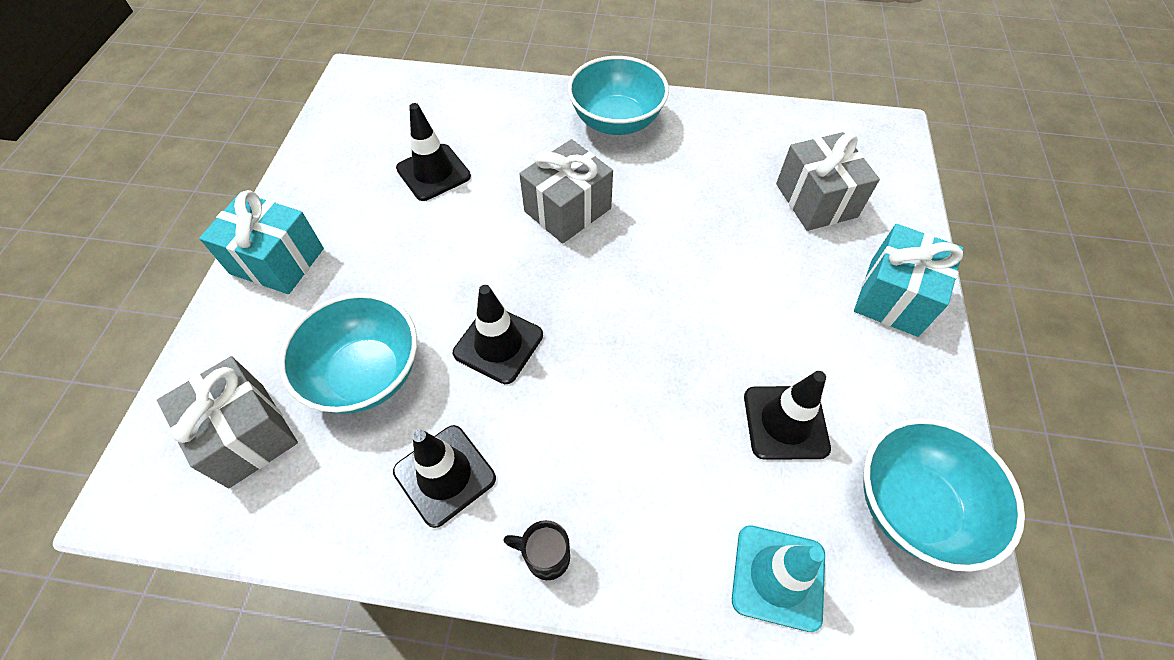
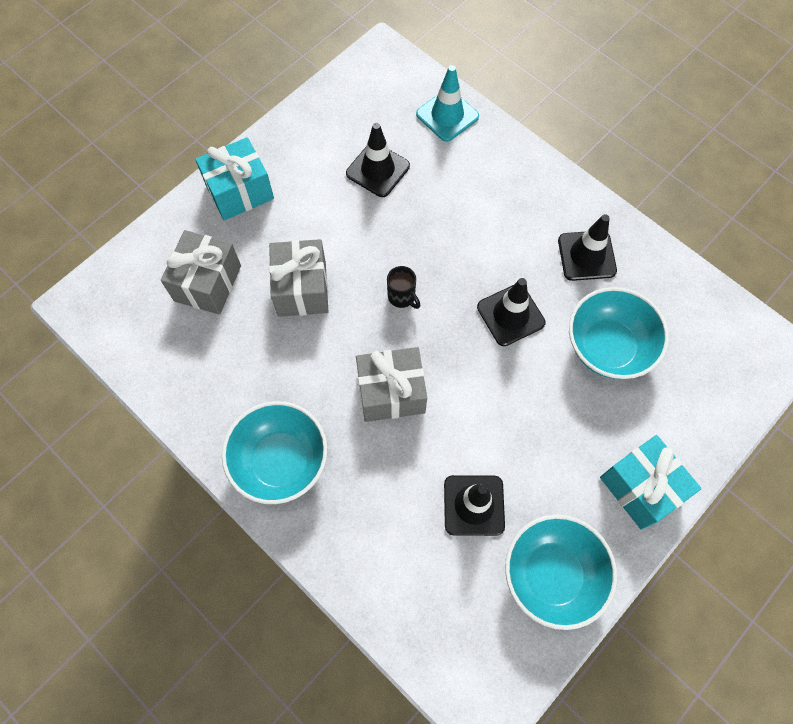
camera: 145 degrees left, 10 degrees up
(246, 434) = (698, 351): grey gift -> grey gift (302, 289)
(546, 556) = (554, 187): black mug -> black mug (402, 297)
(913, 506) = (354, 101): turquoise bowl -> turquoise bowl (552, 574)

